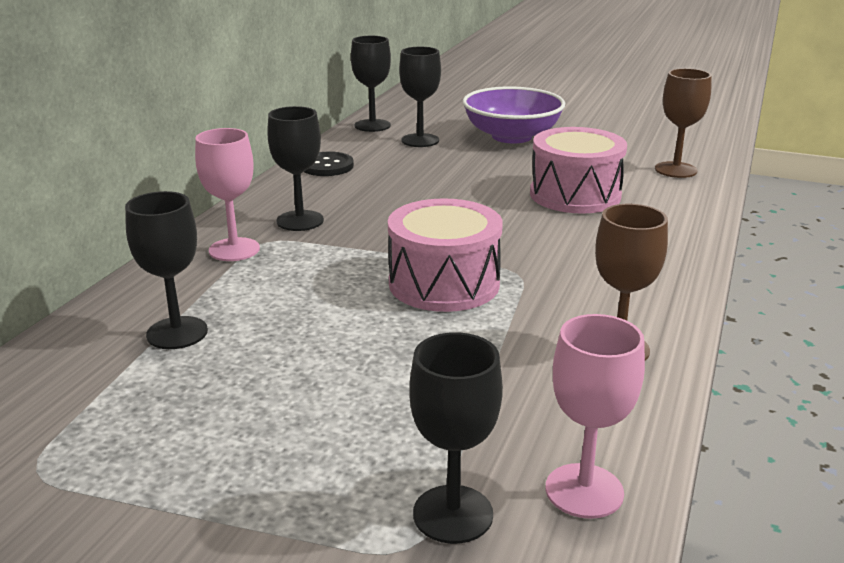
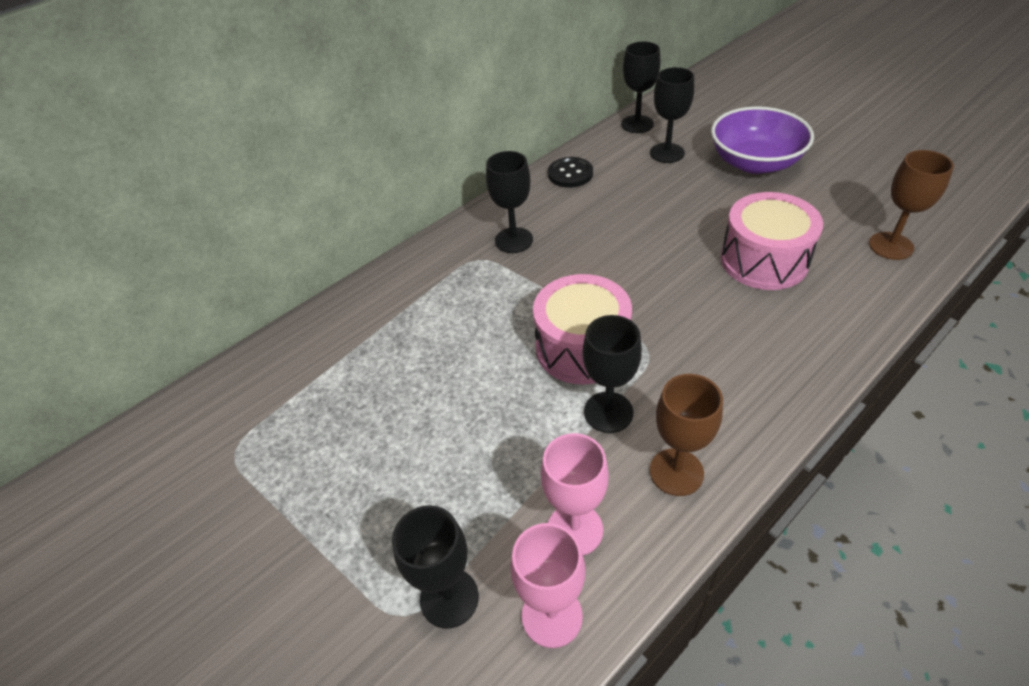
camera: 30 degrees right, 20 degrees up
(177, 333) = (370, 346): black goblet -> black goblet (608, 412)
(234, 250) = (450, 263): pink goblet -> pink goblet (575, 529)

